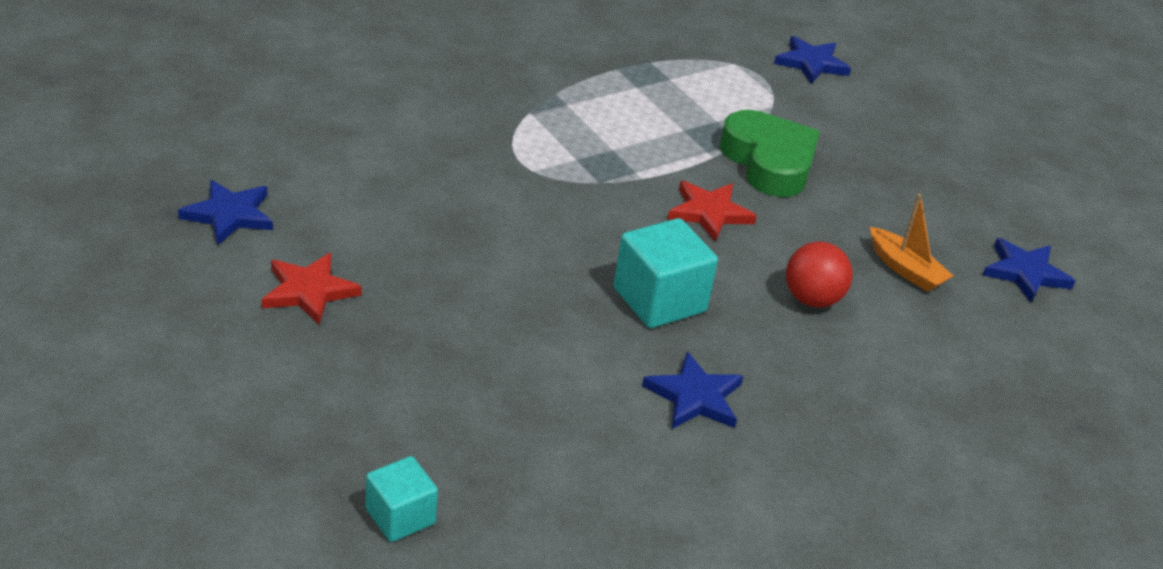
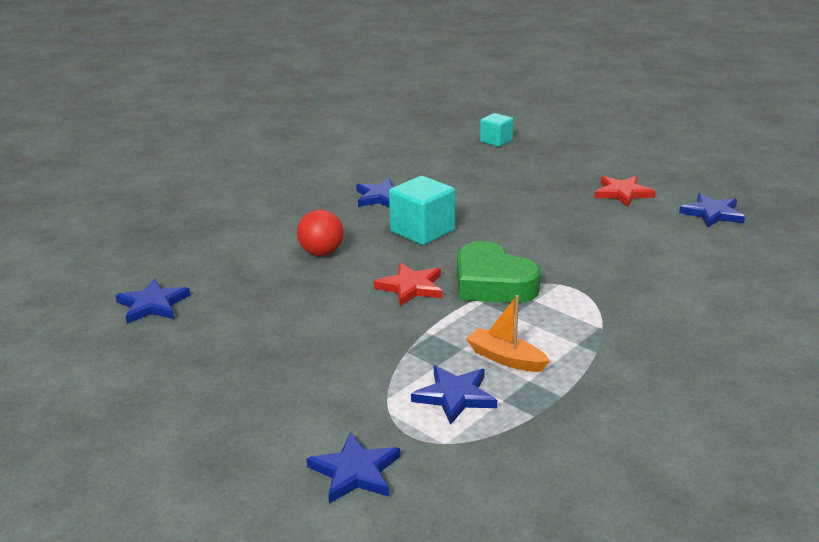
camera: 170 degrees right, 10 degrees down
(710, 92) = (455, 396): none -> blue star
(769, 162) = (375, 338): green heart -> green heart (492, 283)
(905, 269) = (252, 285): orange boat -> orange boat (505, 358)

